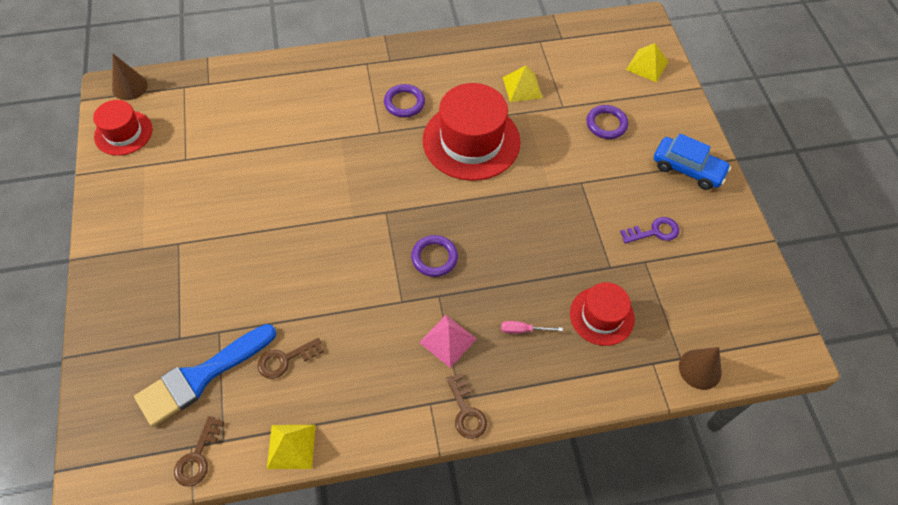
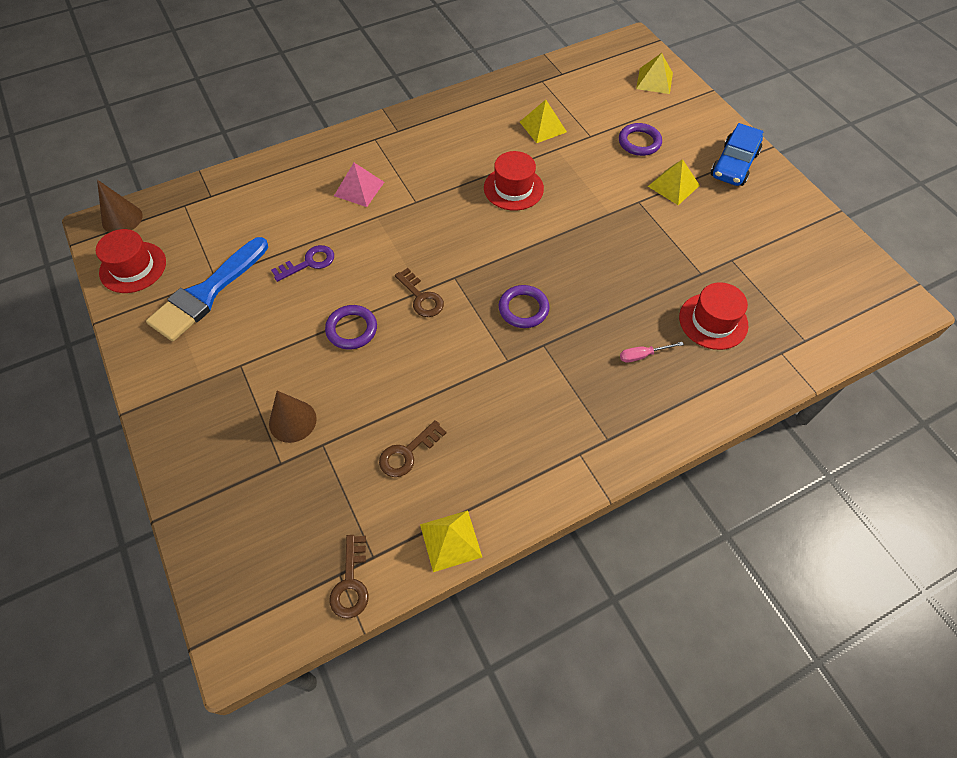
camera: 15 degrees left, 0 degrees up
(201, 376) = (321, 497): blue brush -> blue brush (207, 293)
(404, 103) = (430, 168): purple ring -> purple ring (351, 329)
(448, 340) = (571, 386): pink pyramid -> pink pyramid (359, 189)
(466, 411) = (620, 451): brown key -> brown key (421, 297)
(471, 141) = (513, 188): red hat -> red hat, size x0.58
(621, 175) = (673, 185): none -> yellow pyramid
(654, 231) = (728, 230): purple key -> purple key (309, 263)
(688, 169) = (734, 165): blue car -> blue car turned 105 degrees clockwise
(700, 369) = (827, 346): brown cone -> brown cone (292, 421)

